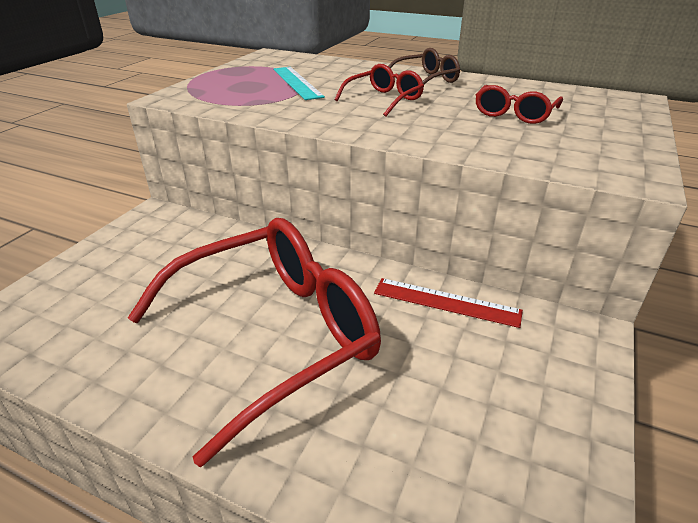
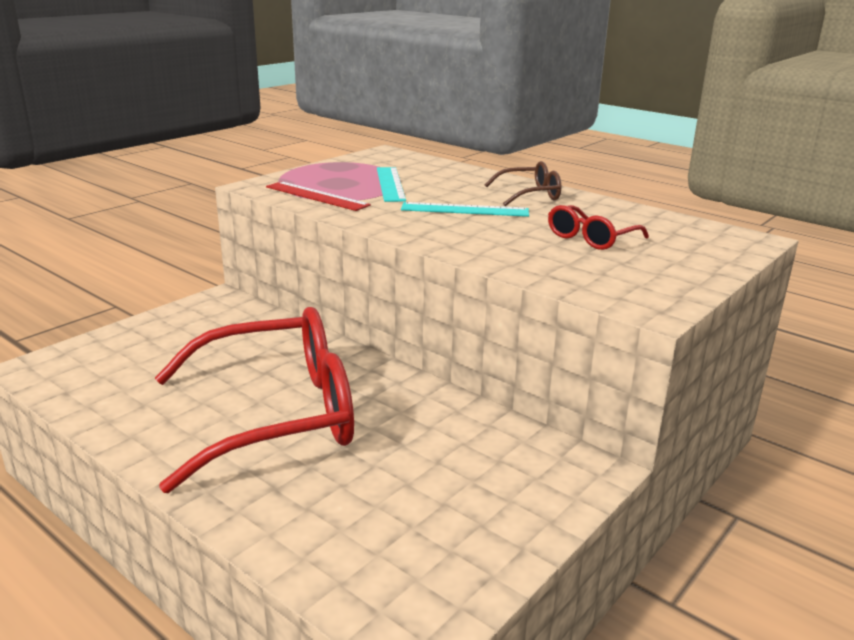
camera: 15 degrees right, 10 degrees down
(384, 100) = (465, 210): red glasses -> turquoise ruler
(446, 302) = (461, 418): red ruler -> red ruler (316, 196)

